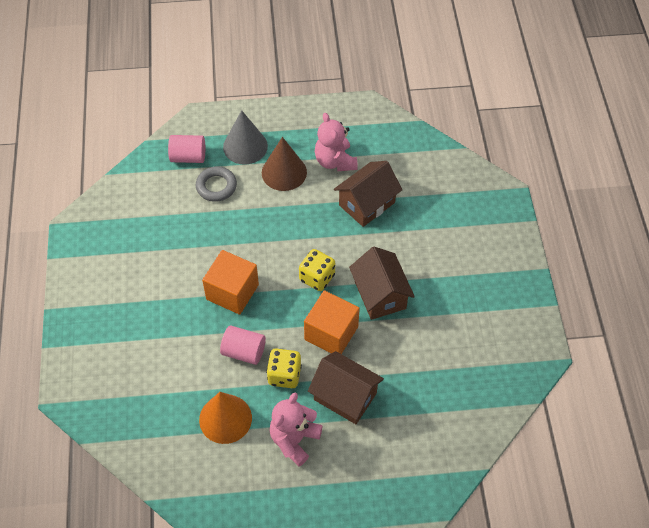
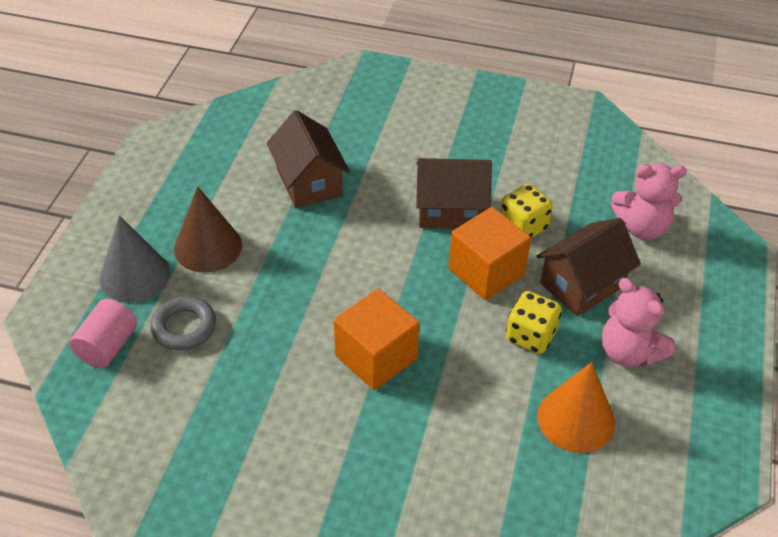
camera: 70 degrees left, 10 degrees down
(244, 351) = (478, 370): pink cylinder -> none
(317, 277) = (396, 261): yellow dice -> yellow dice (523, 226)
(335, 161) = (223, 192): pink teddy bear -> pink teddy bear (641, 227)

